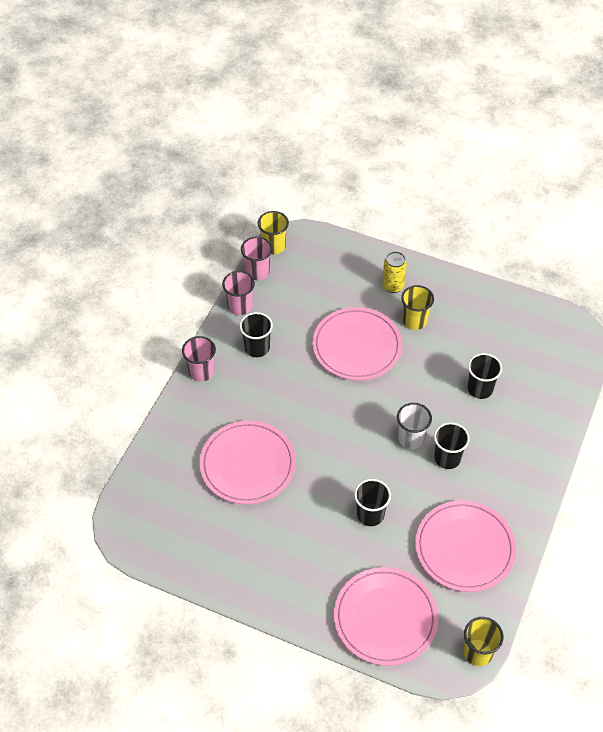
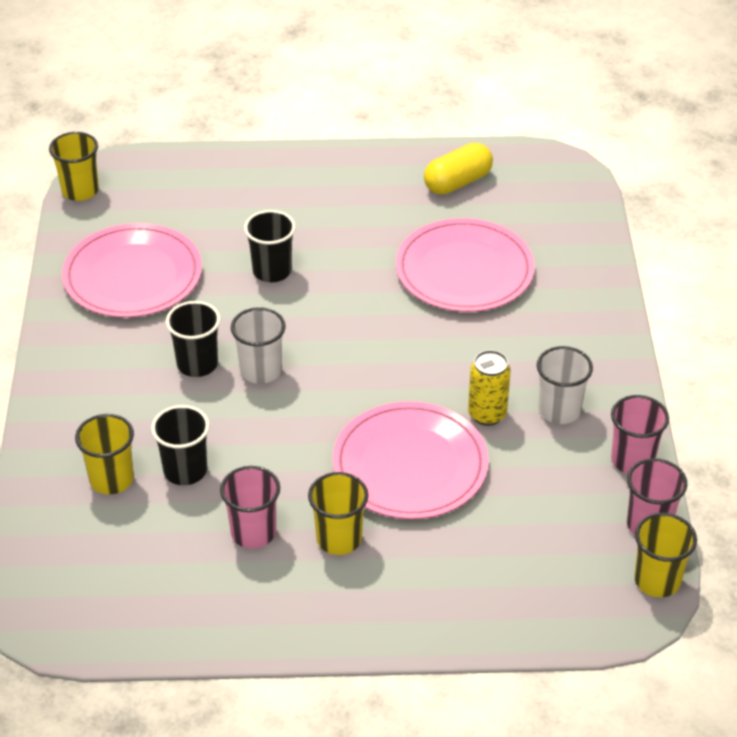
camera: 155 degrees right, 10 degrees down
(201, 372) = (613, 352): pink cup -> pink cup (253, 532)
(203, 544) = (457, 182): none -> yellow capsule
(257, 348) = (559, 410): black cup -> white cup
(385, 618) = (202, 186): pink plate -> none
(393, 286) = (407, 586): yellow can -> yellow can (487, 414)
(523, 399) = (111, 479): none -> yellow cup

